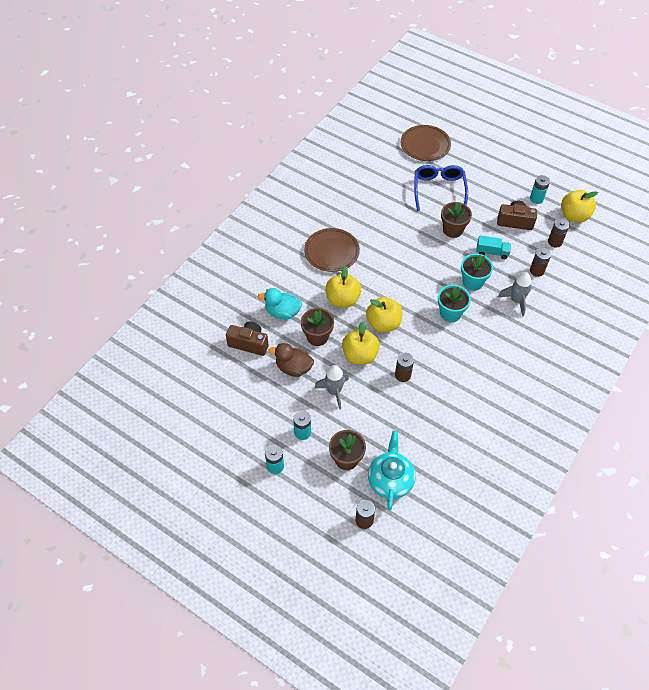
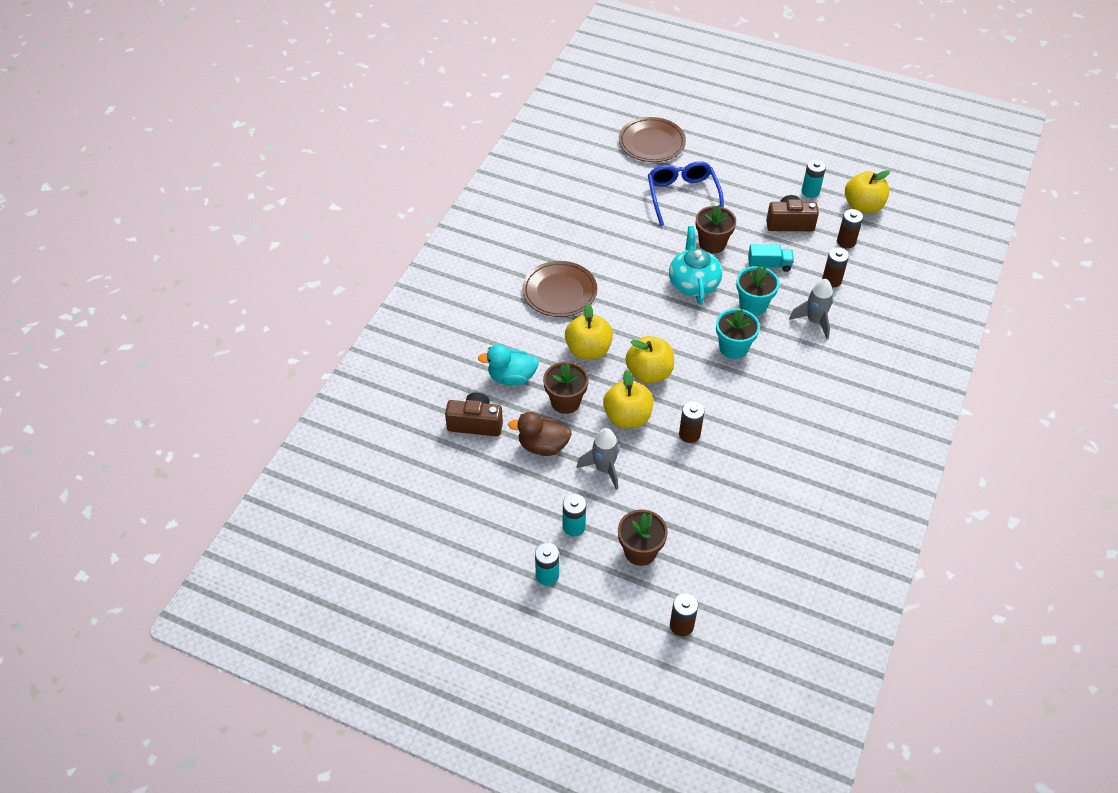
camera: 10 degrees left, 5 degrees down
(390, 480) = (704, 568): turquoise teapot -> turquoise teapot (693, 283)

